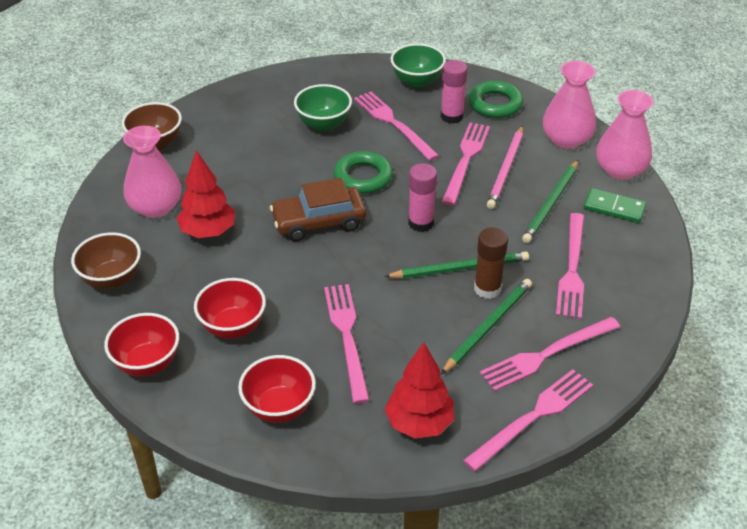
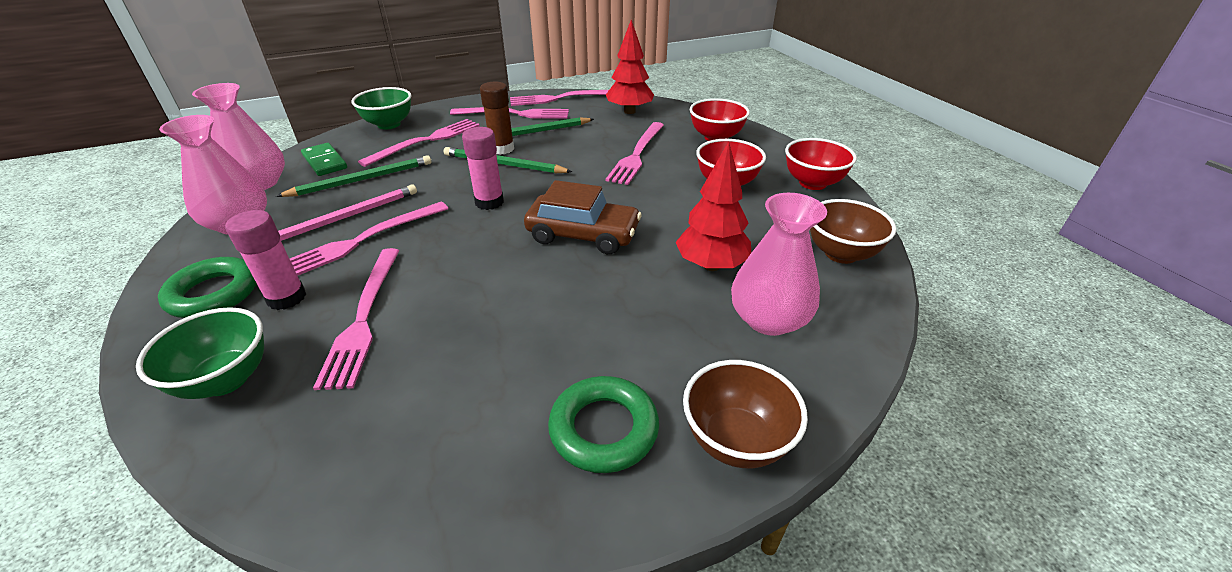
camera: 150 degrees left, 5 degrees down
(323, 124) = (448, 358): green bowl -> green bowl (389, 124)
(363, 177) = (488, 263): green ring -> green ring (604, 429)

